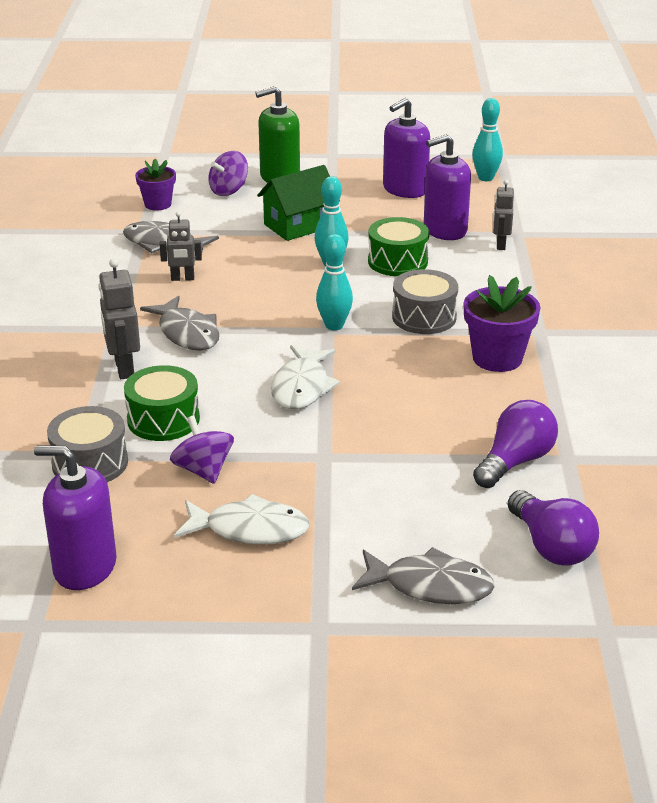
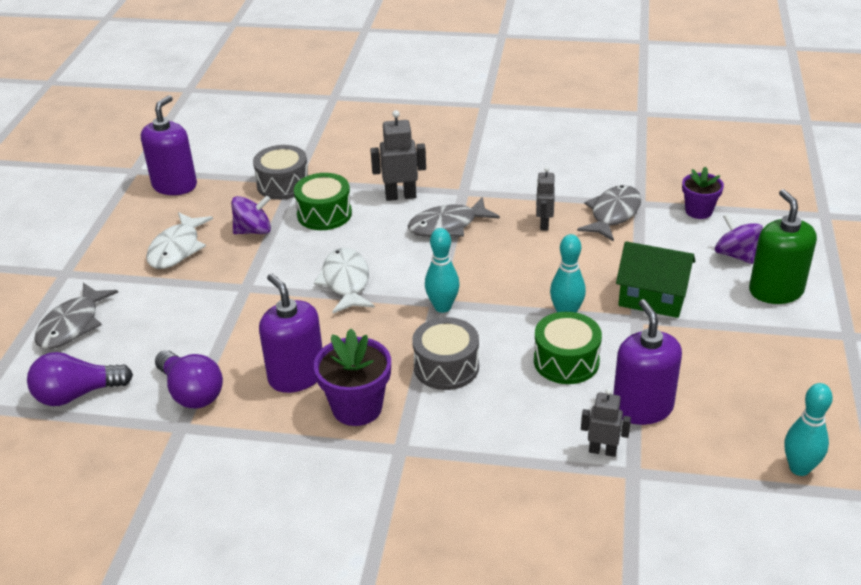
camera: 100 degrees right, 5 degrees up
(298, 225) = (652, 297): green house -> green house turned 45 degrees counterclockwise
(302, 387) = (346, 282): white fish -> white fish turned 60 degrees clockwise
(405, 189) = (753, 387): purple soap dispenser -> purple soap dispenser (296, 376)

